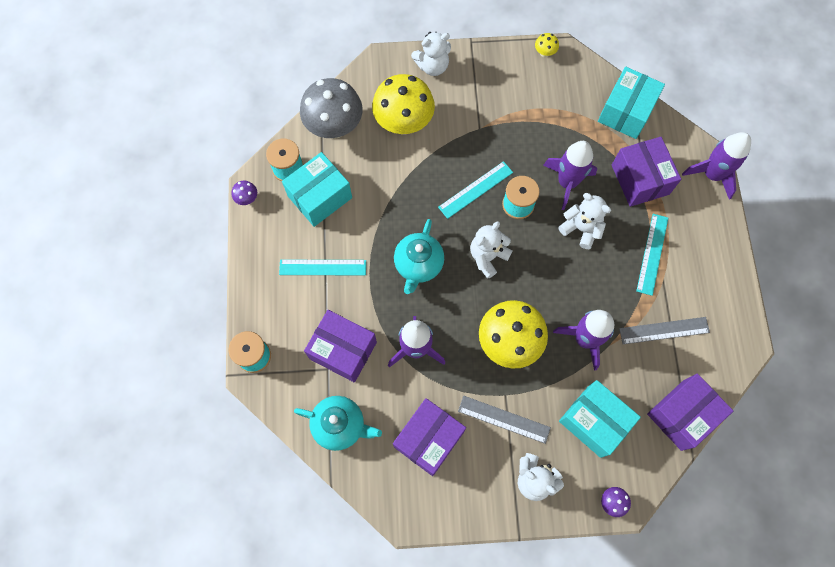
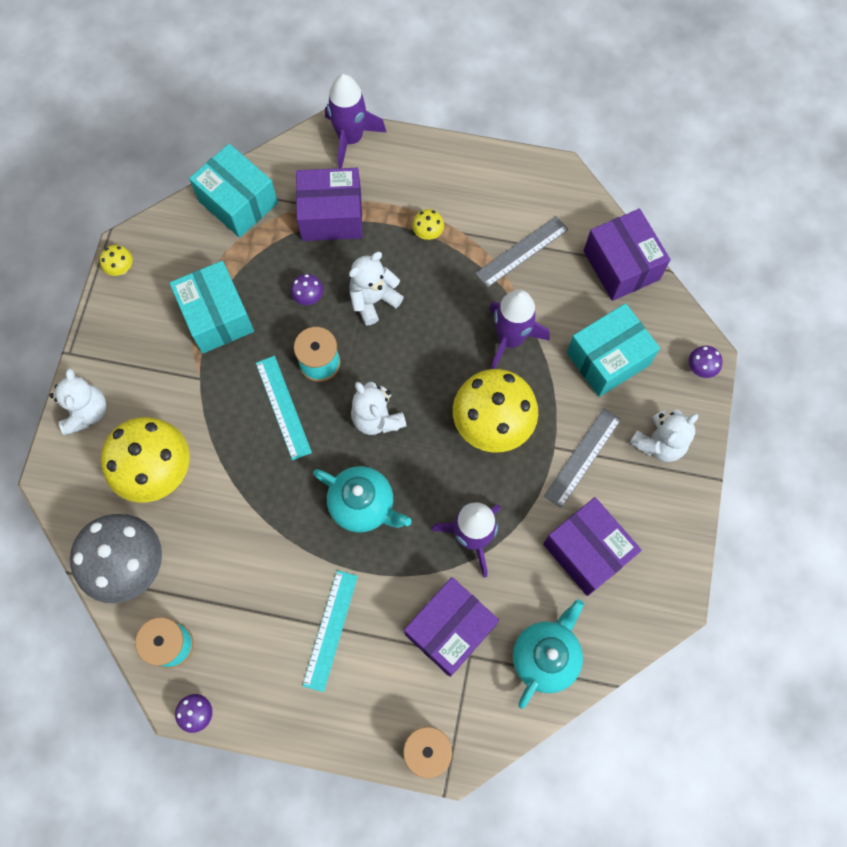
camera: 75 degrees left, 0 degrees up
(320, 197) = (228, 610): turquoise box -> turquoise box (217, 316)
(567, 182) = (309, 297): purple rocket -> purple mushroom
(652, 254) = (428, 233): turquoise ruler -> yellow mushroom
(664, 330) = (522, 251): grey ruler -> grey ruler turned 45 degrees clockwise

